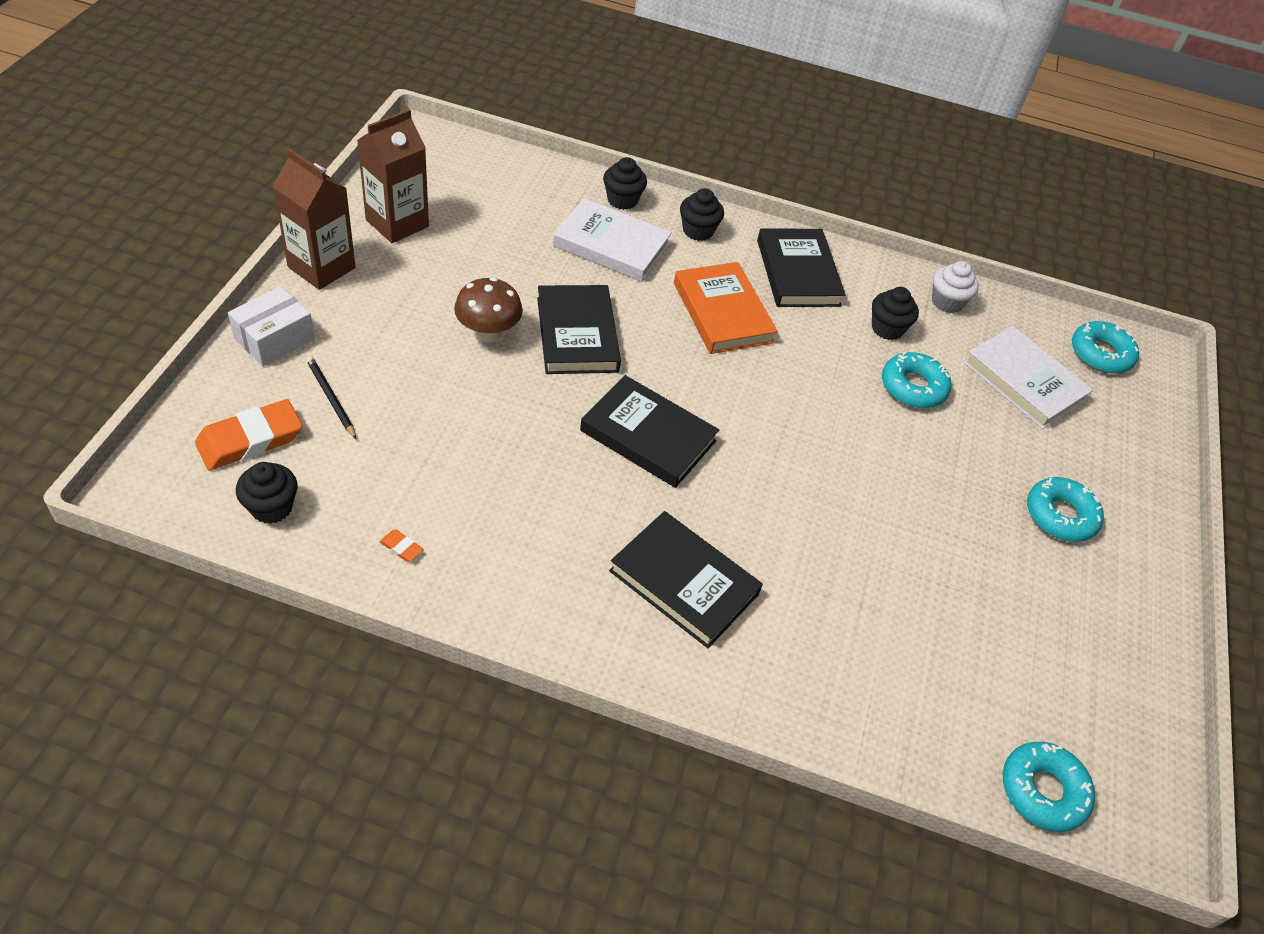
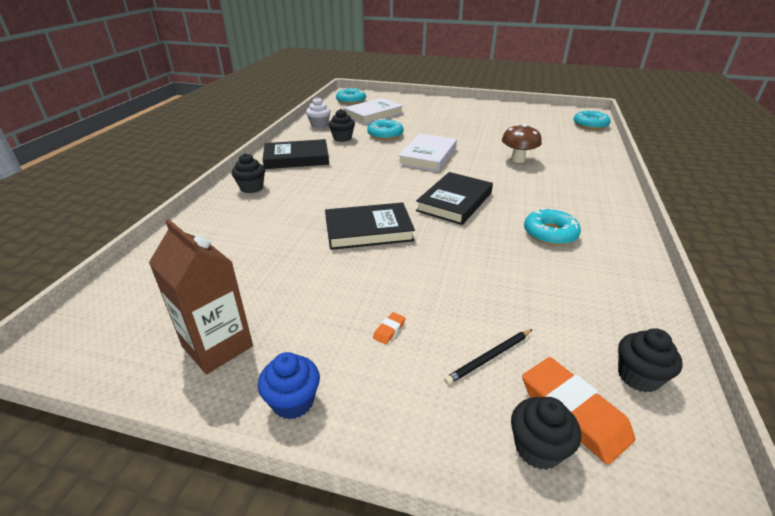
camera: 85 degrees left, 15 degrees down
(274, 339) = (421, 423): white box -> none
(321, 267) = (293, 401): brown carton -> blue cupcake
(401, 547) = (616, 292): orange eraser -> orange eraser (389, 330)
(488, 333) = (377, 271): brown mushroom -> brown mushroom (518, 159)
(611, 245) = (265, 220): white book -> white book (428, 156)
(622, 200) = (208, 217): black cupcake -> black cupcake (537, 448)
(684, 582) = (555, 190): black book -> none
(722, 312) = (336, 180): orange book -> none
(1060, 515) = (452, 114): turquoise donut -> turquoise donut (550, 233)

